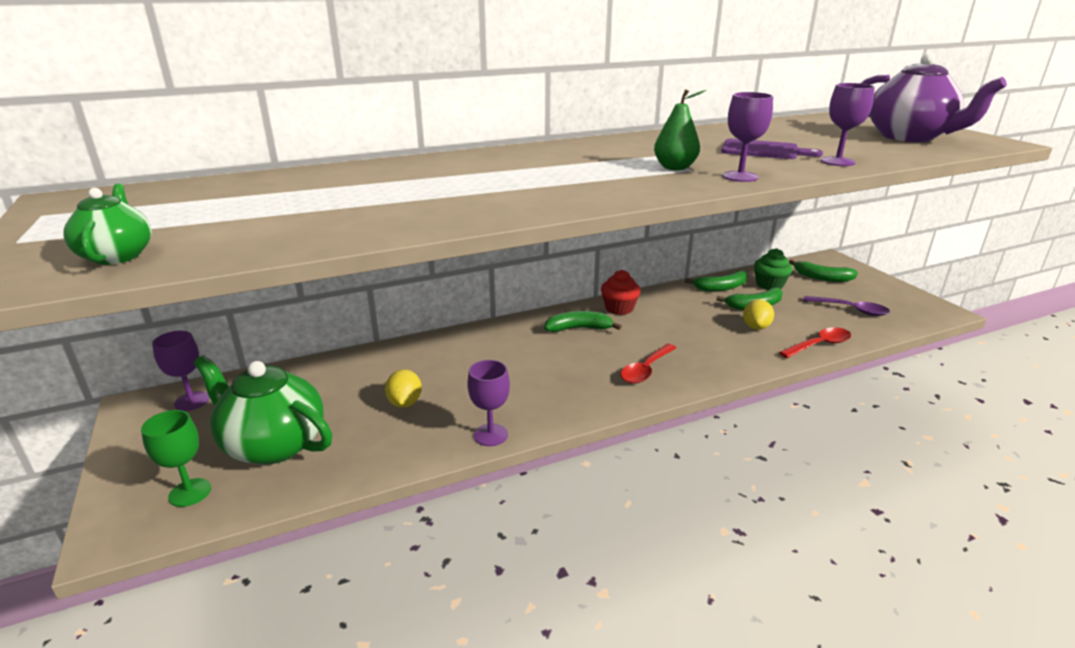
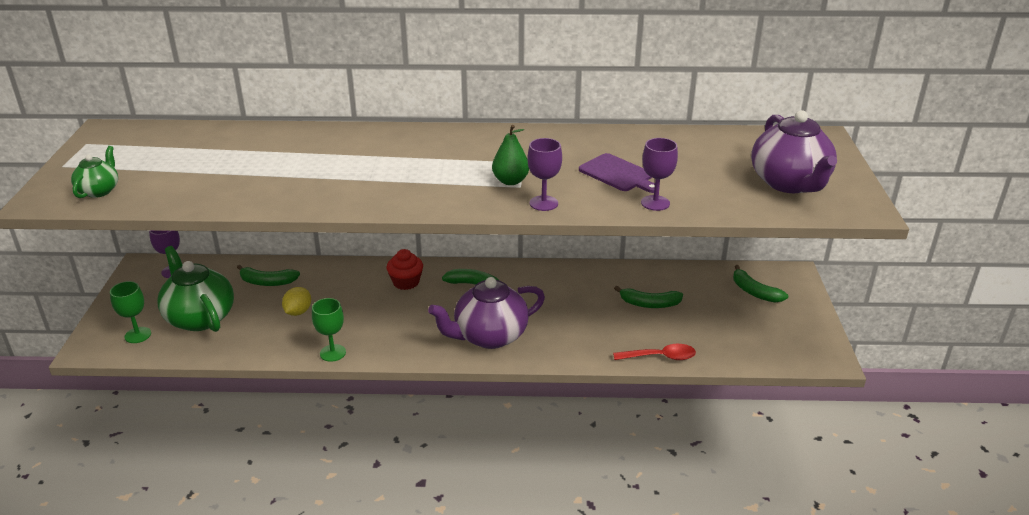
camera: 25 degrees right, 5 degrees up
(490, 435) = (333, 353): purple goblet -> green goblet
(619, 308) = (527, 274): red cupcake -> red cupcake (406, 282)
(646, 370) = (489, 336): red spoon -> purple teapot
(721, 287) = (641, 277): green banana -> green banana (267, 282)
(756, 327) = (625, 324): yellow lemon -> none
(769, 285) = (691, 286): green cupcake -> none
(851, 310) = (736, 332): purple spoon -> none

